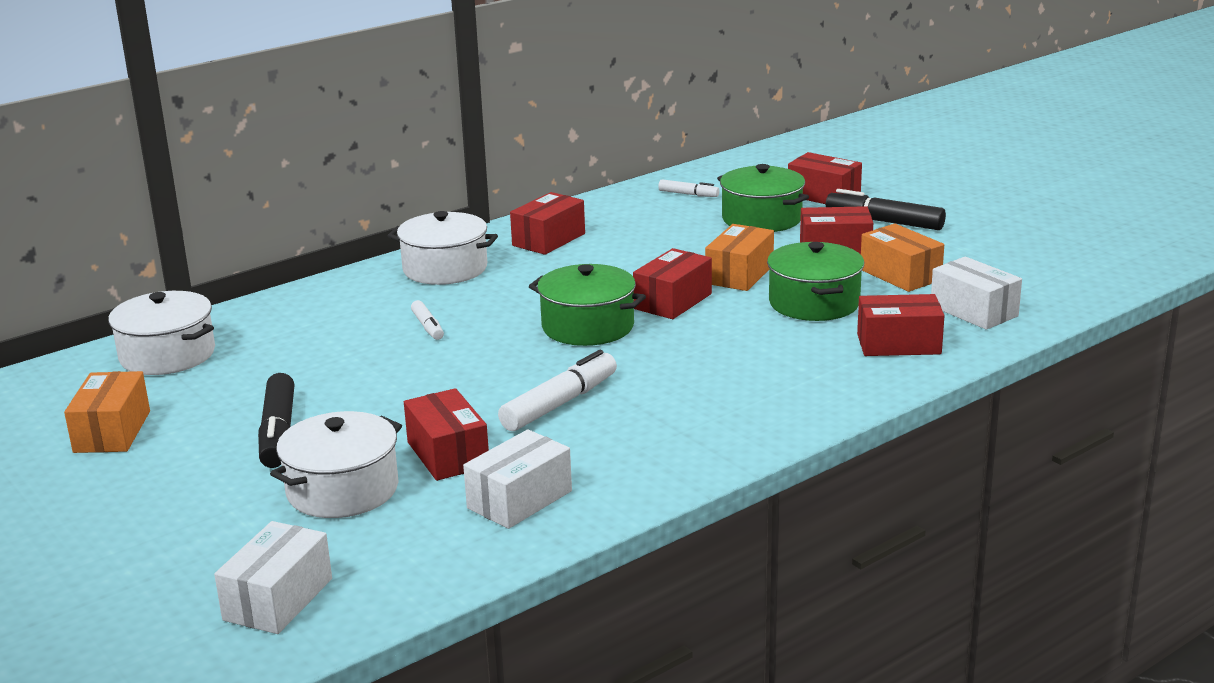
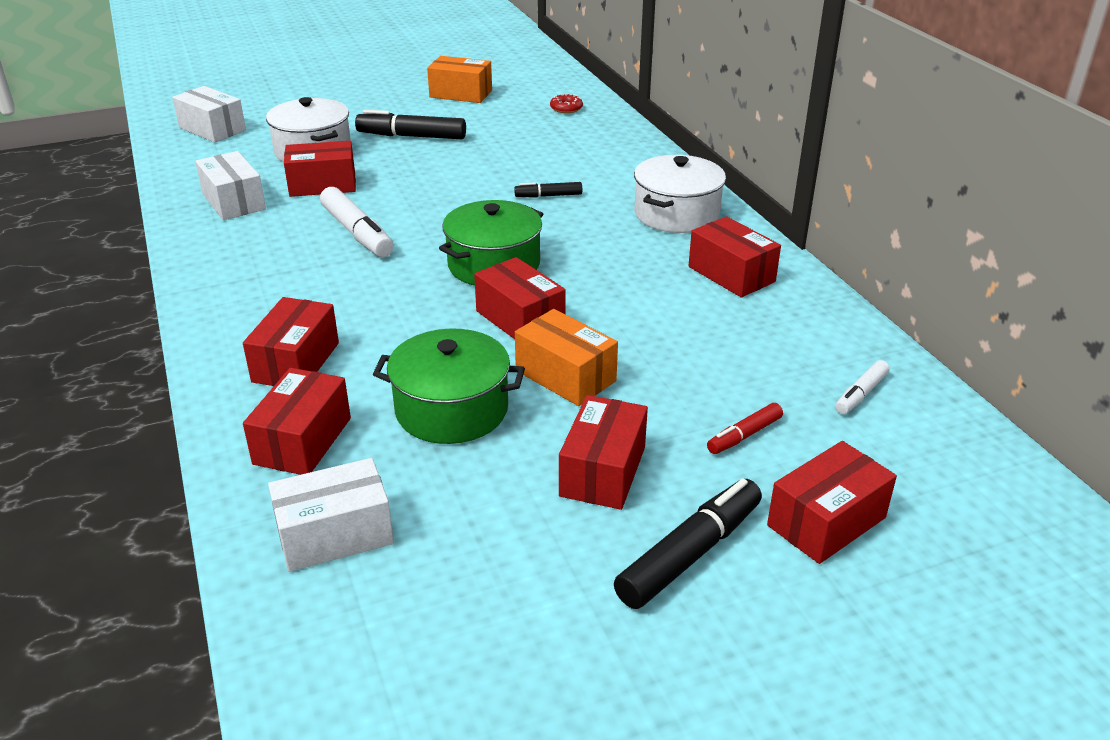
camera: 105 degrees right, 10 degrees up
(167, 355) = (566, 108): white pot -> red donut
(428, 326) = (548, 196): white marker -> black marker
(761, 219) = (744, 435): green pot -> red marker
(807, 373) = (296, 362): none -> red box
(900, 275) = (487, 505): orange box -> none

